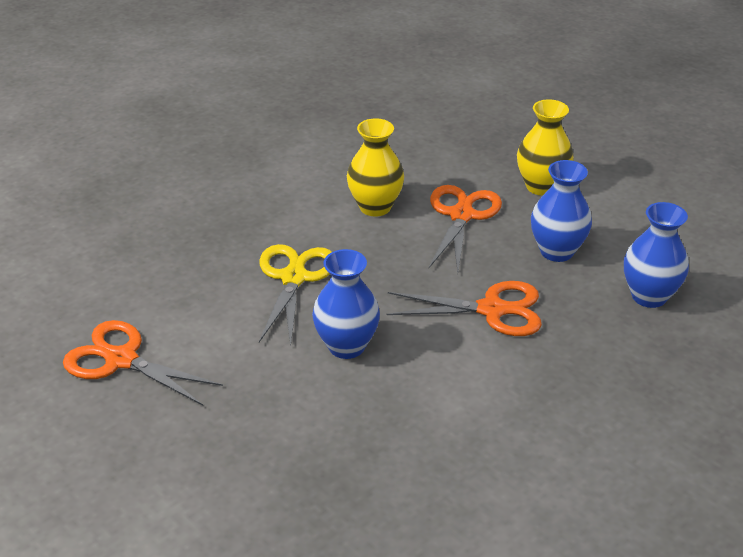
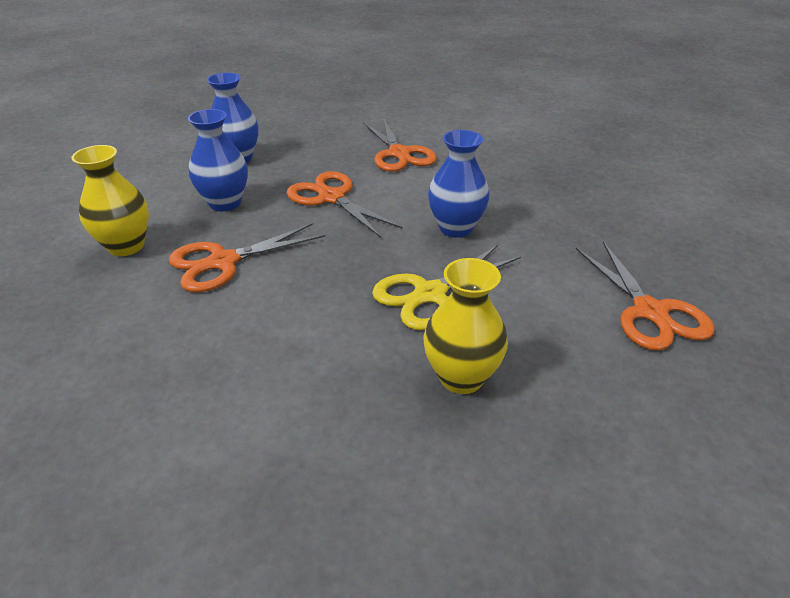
camera: 135 degrees left, 0 degrees up
(375, 207) = (267, 314): yellow vase -> yellow vase (461, 377)
(531, 409) = (399, 154): none -> orange scissors

